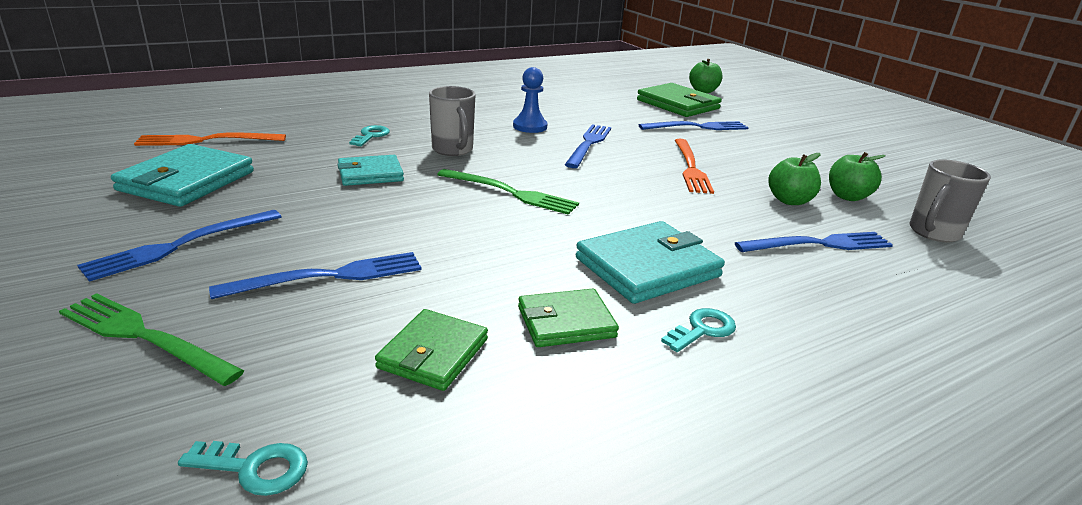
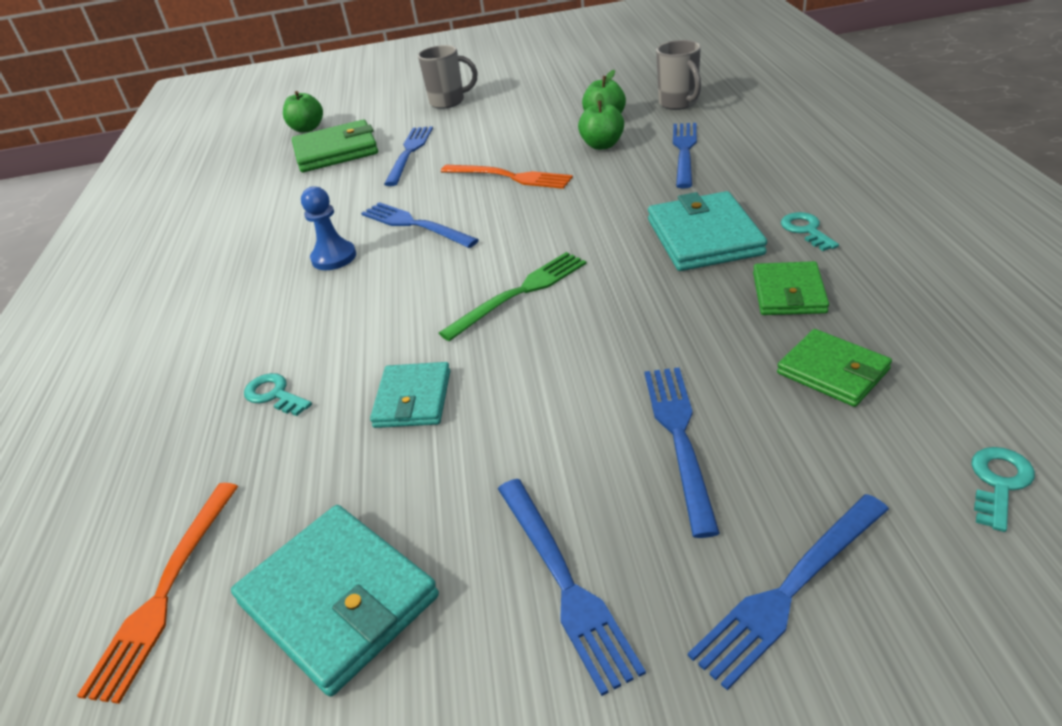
camera: 60 degrees left, 10 degrees up
(145, 337) = (790, 589): green fork -> blue fork
(453, 150) = (373, 324): grey mug -> grey mug (448, 102)

